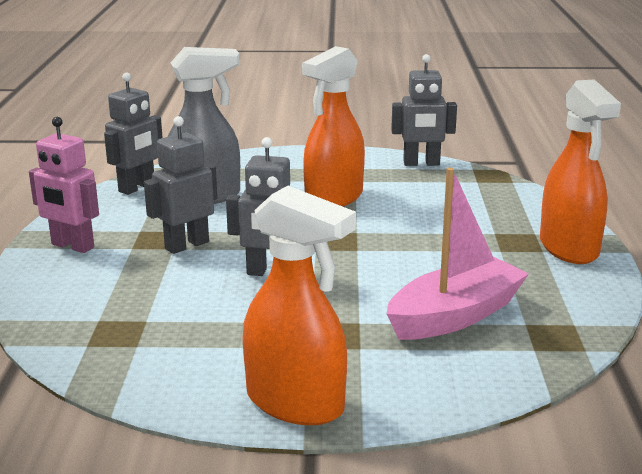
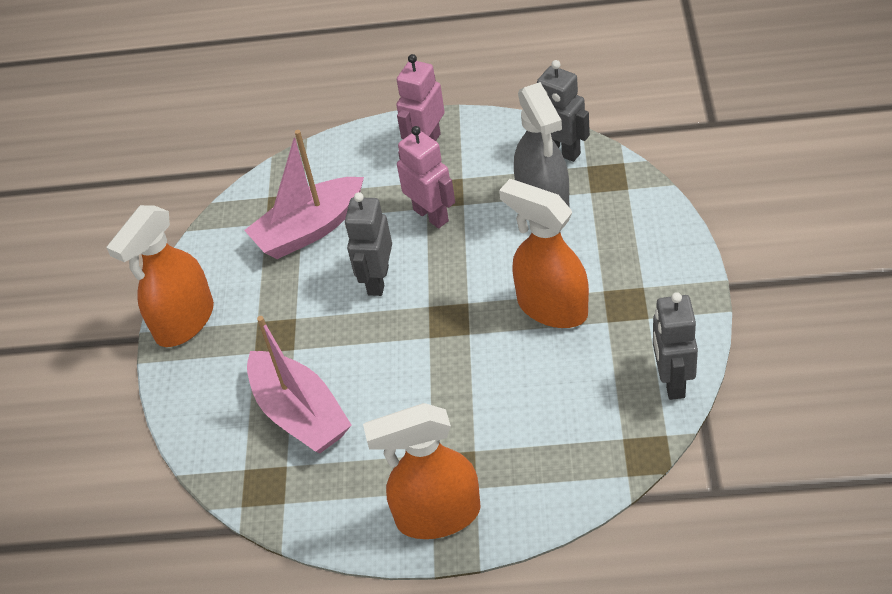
camera: 95 degrees right, 25 degrees up
(167, 314) = (309, 229): none -> pink boat
(186, 245) = (431, 215): grey robot -> pink robot

